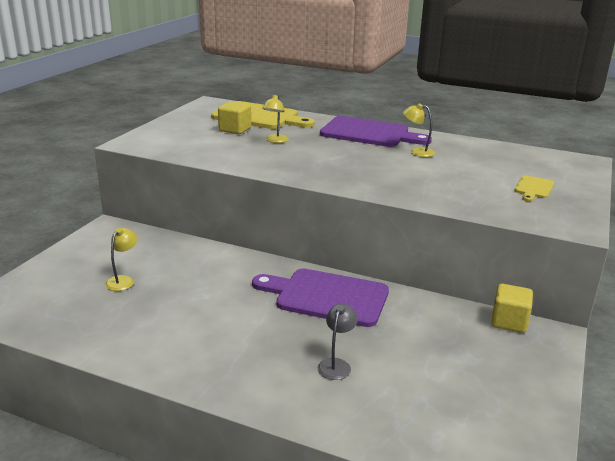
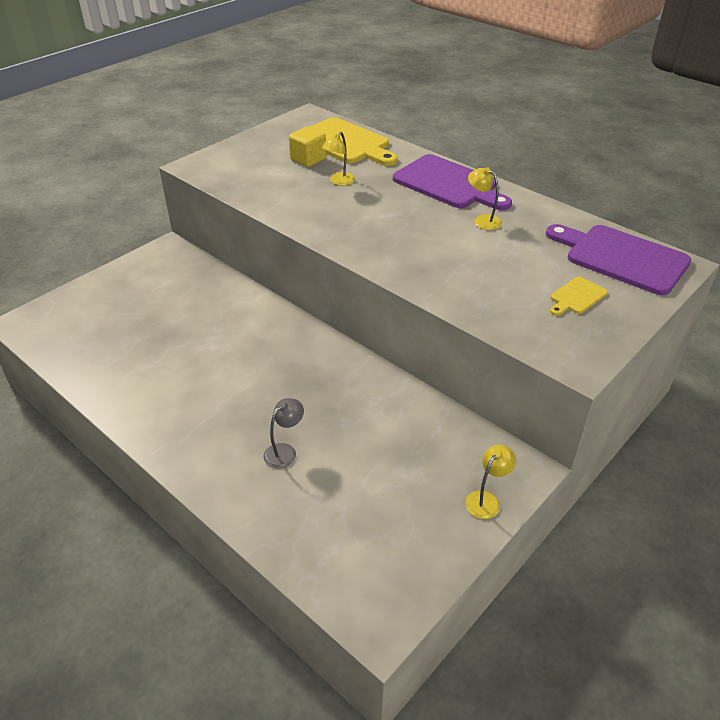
camera: 20 degrees right, 15 degrees up
(123, 280) = (150, 314): yellow lamp -> yellow lamp (486, 499)
(327, 297) = (323, 372): purple cutting board -> purple cutting board (621, 258)
(509, 322) = (489, 443): yellow cube -> none

